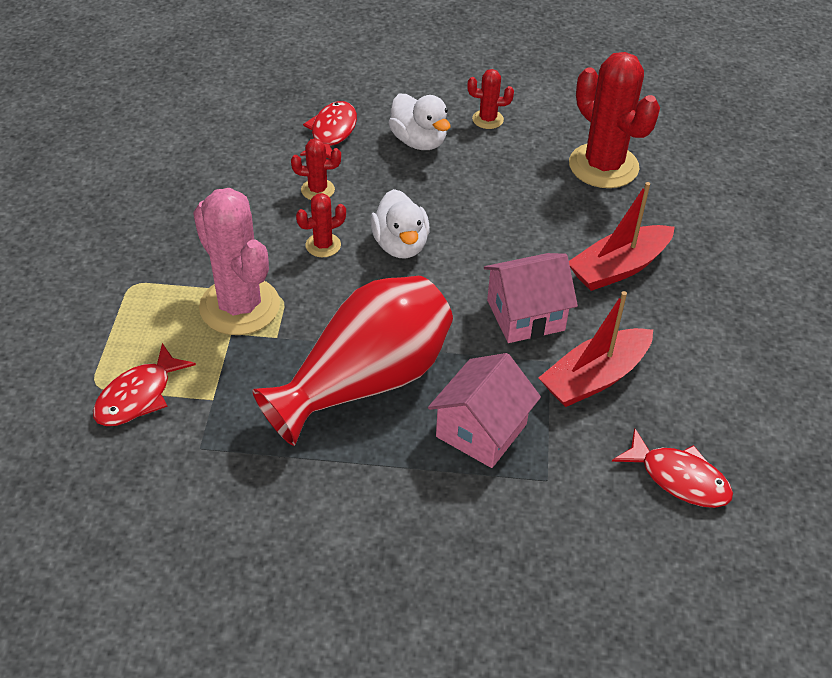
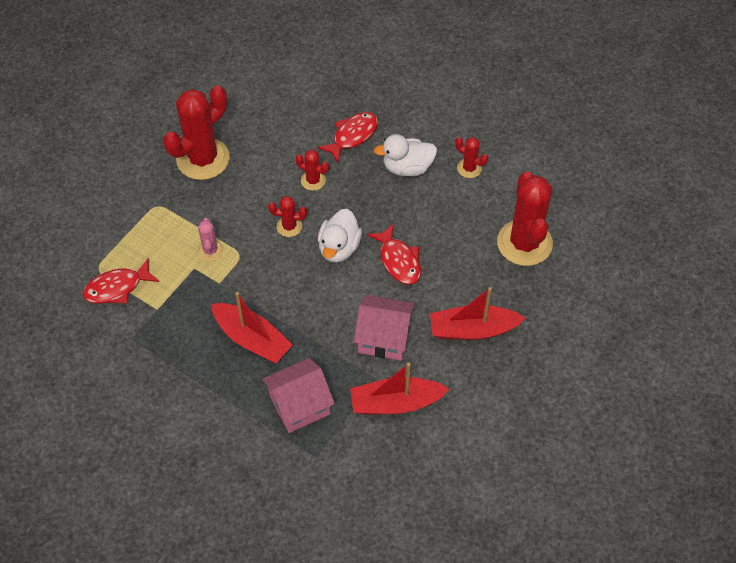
camera: 30 degrees right, 10 degrees up
(161, 215) = (203, 159): none -> red cactus
(240, 306) = (210, 250): pink cactus -> pink cactus, size x0.47
(365, 382) = (252, 339): red vase -> red boat
(419, 141) = (407, 167): white duck -> white duck turned 90 degrees clockwise
(679, 478) = (397, 495): red fish -> red fish (398, 260)

